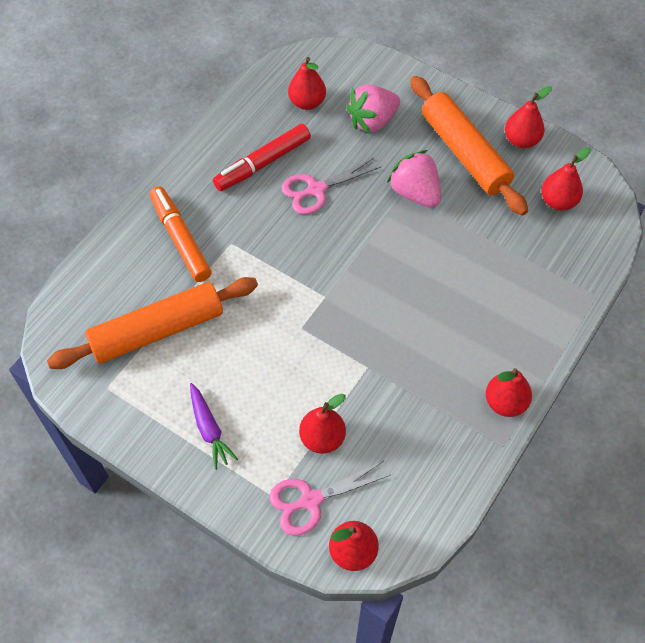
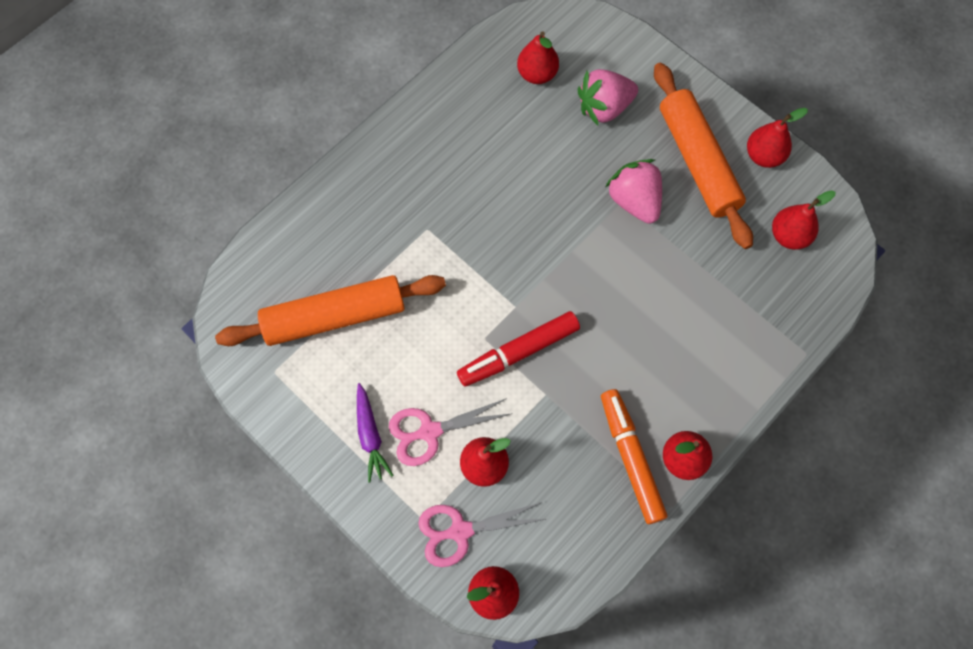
camera: 10 degrees right, 10 degrees up
(180, 239) = (375, 216): orange marker -> orange marker (630, 458)
(263, 163) = (477, 140): red marker -> red marker (519, 352)
(316, 190) = (528, 180): pink scissors -> pink scissors (430, 431)

